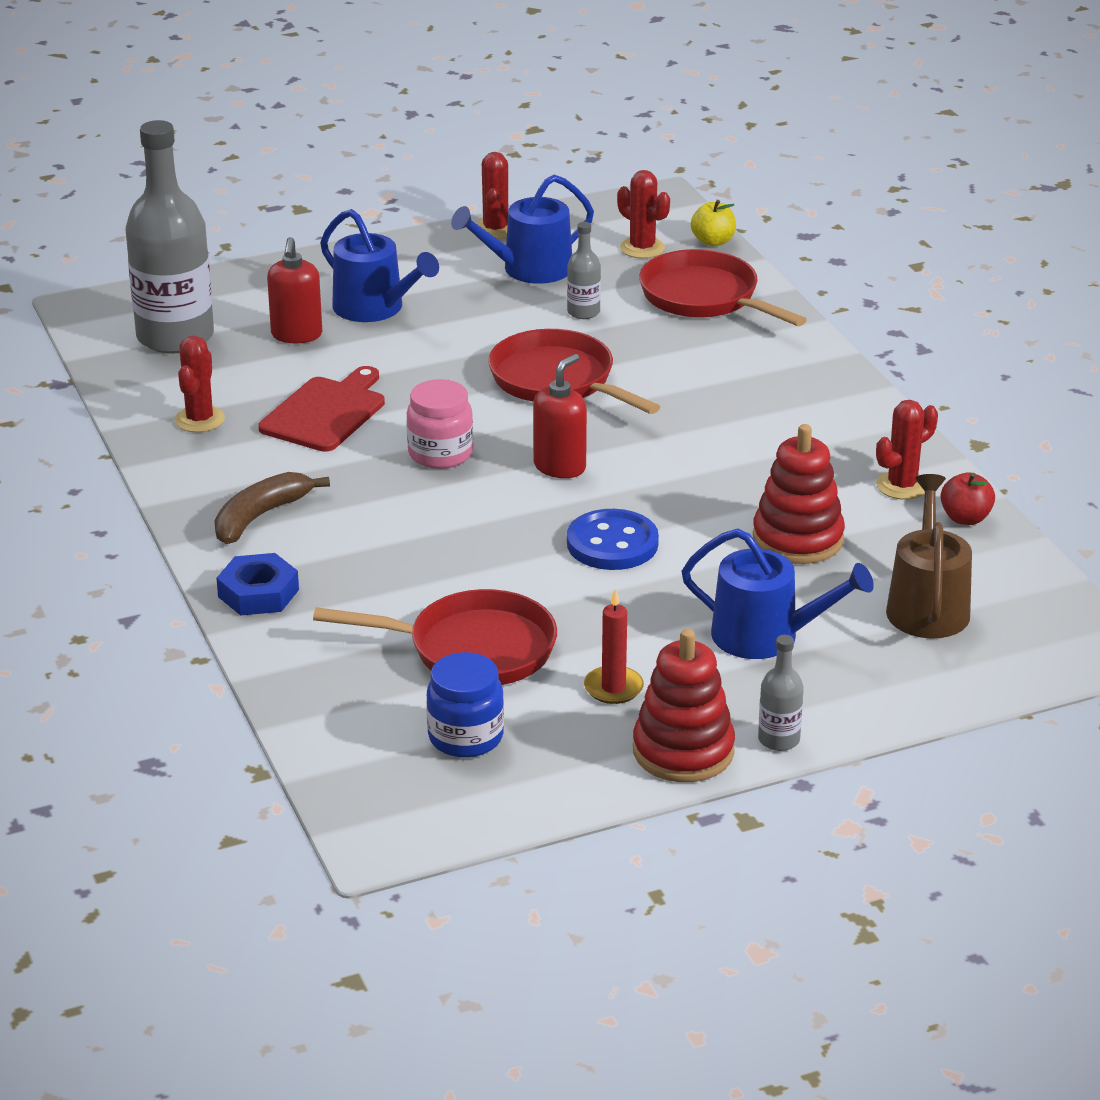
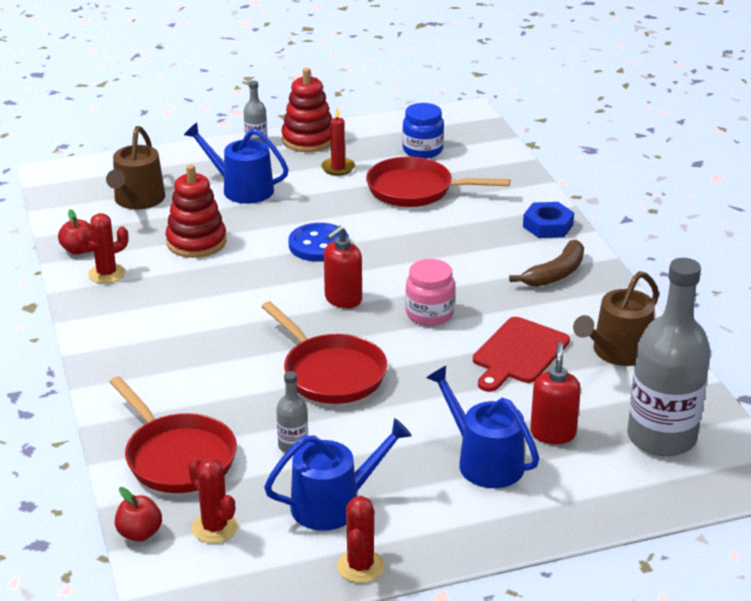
camera: 175 degrees left, 0 degrees up
(199, 420) = (617, 352): red cactus -> brown watering can
(713, 241) = (139, 533): yellow apple -> red apple

